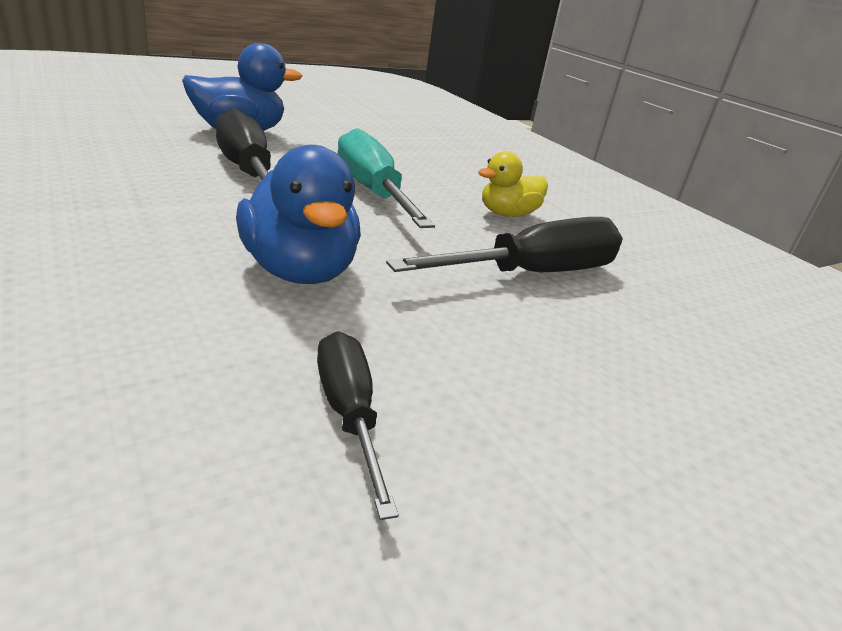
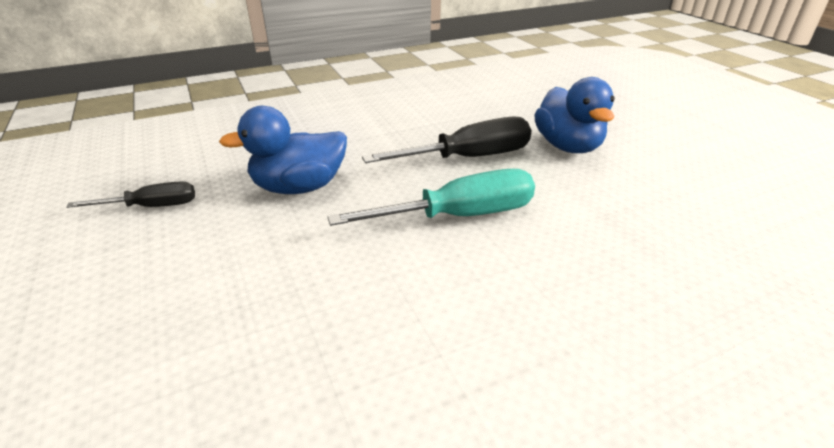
camera: 100 degrees right, 5 degrees up
(507, 214) = (442, 312): yellow duck -> none
(535, 273) = (291, 308): black screwdriver -> none

